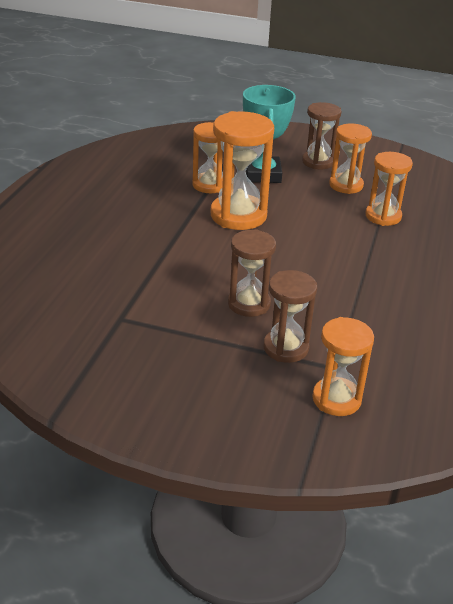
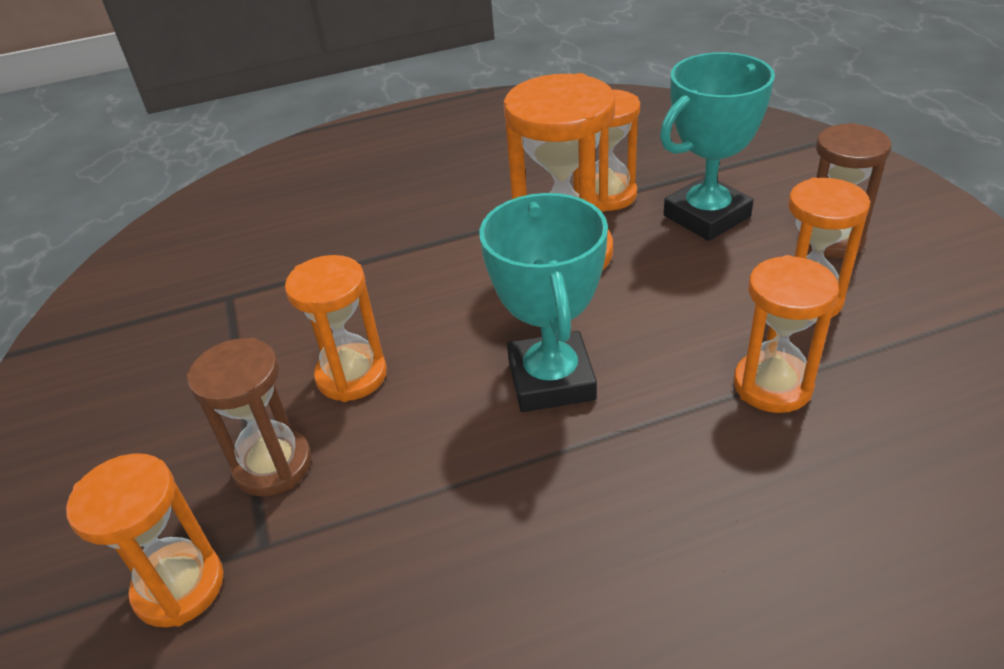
camera: 60 degrees right, 5 degrees up
(249, 304) = (351, 375): brown hourglass -> orange hourglass
(320, 257) = (551, 380): none -> turquoise trophy

